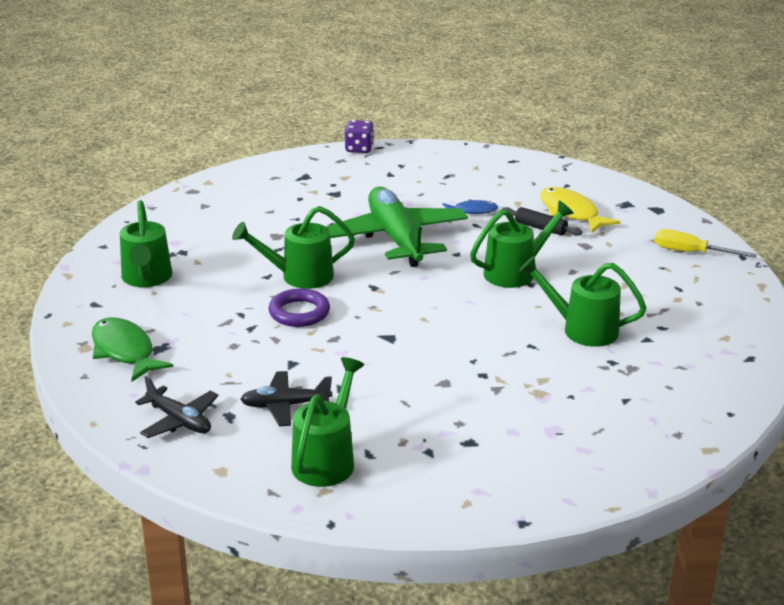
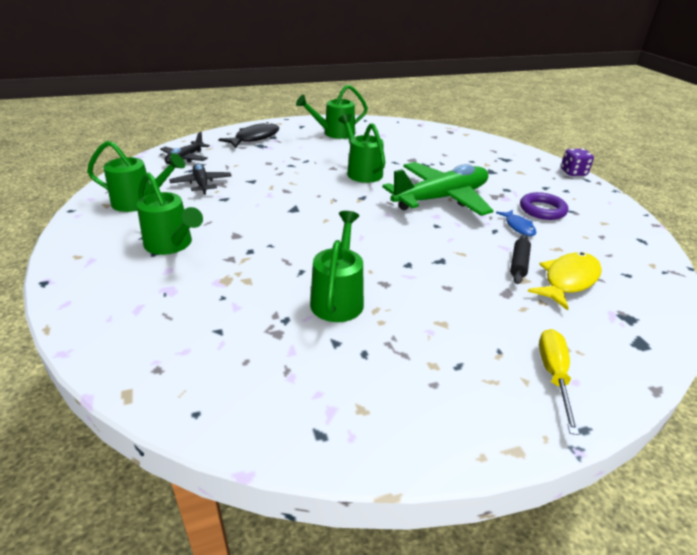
camera: 75 degrees right, 5 degrees up
(125, 351) = (254, 138): green fish -> black fish
(299, 313) = (314, 176): purple ring -> purple ring (542, 210)
(516, 272) = (423, 256): green watering can -> green watering can (172, 245)

